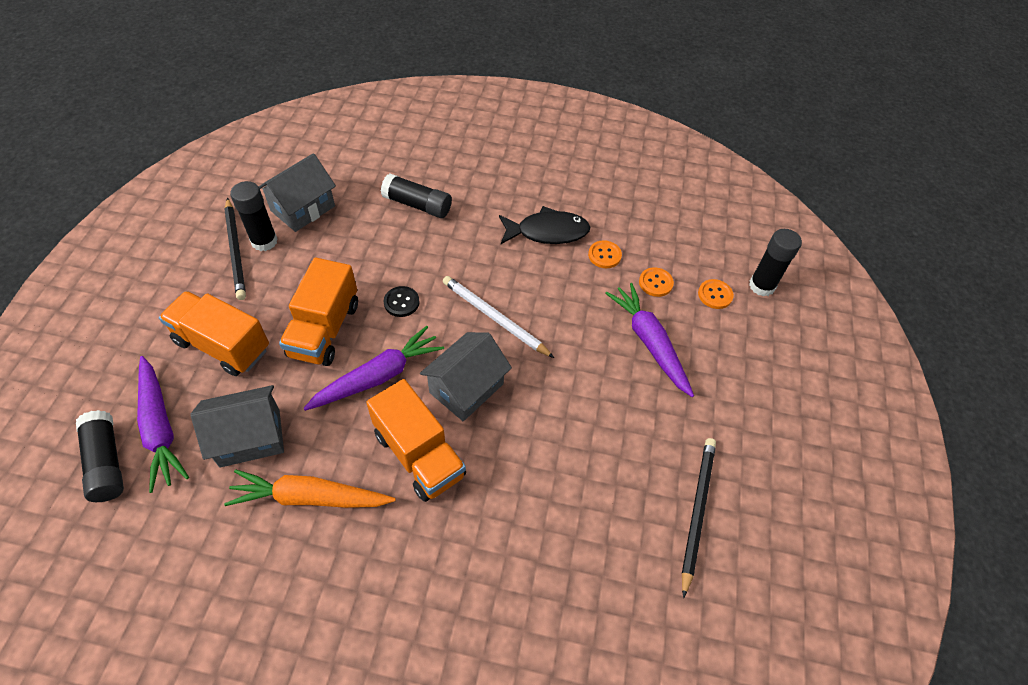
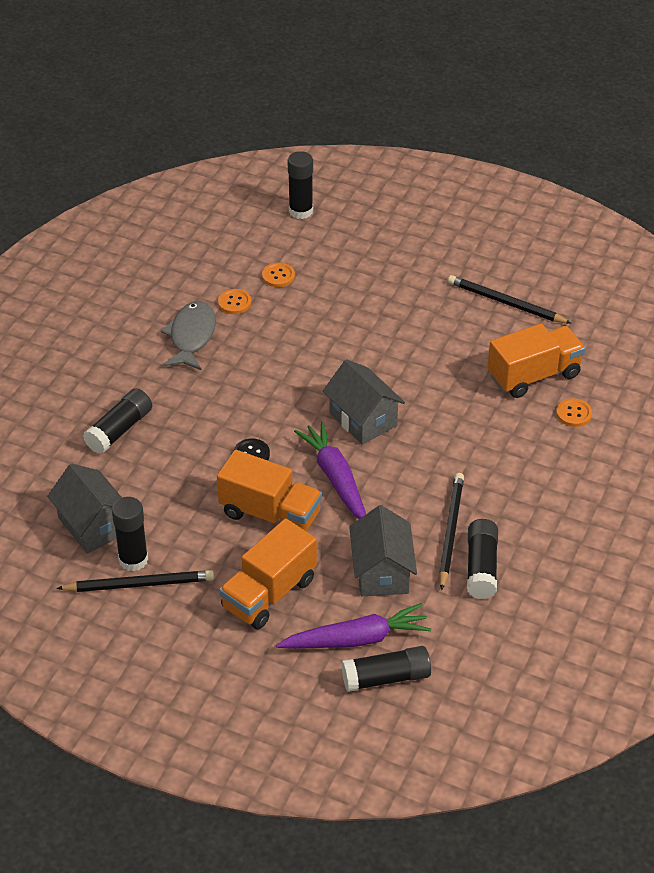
camera: 75 degrees left, 10 degrees down
(257, 538) = (481, 567): none -> black glue stick
(310, 497) = (450, 531): orange carrot -> black pencil
(419, 455) = (423, 457): orange truck -> orange truck (534, 375)
(494, 318) = (289, 390): white pencil -> none
(548, 232) = (191, 336): black fish -> grey fish
(649, 342) = (343, 294): purple carrot -> none
(715, 295) = (302, 242): orange button -> orange button (574, 414)

